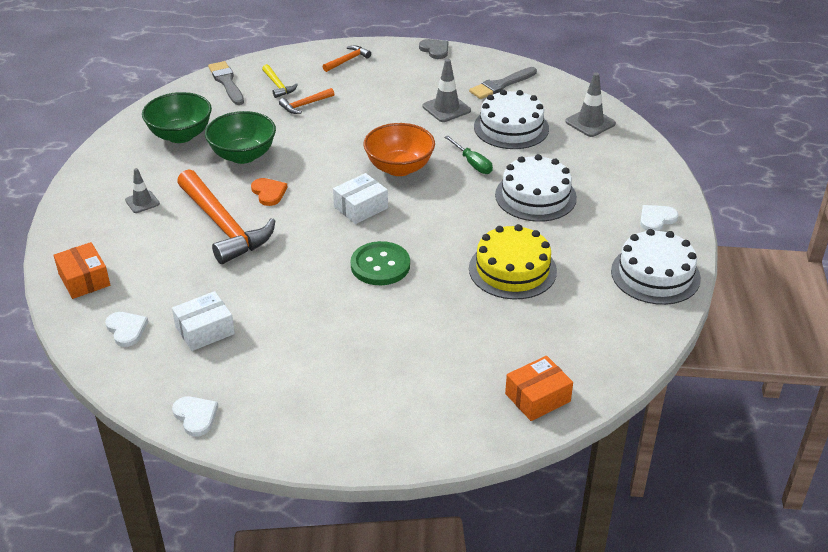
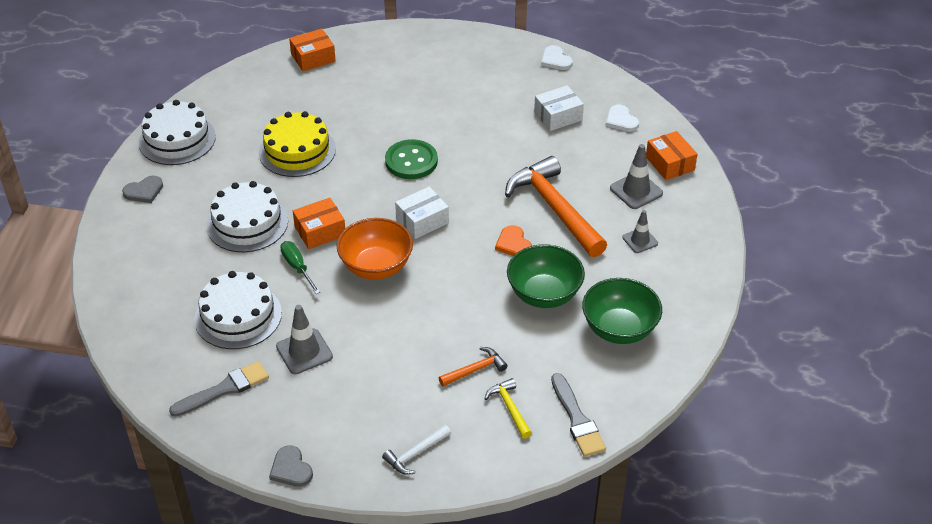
camera: 175 degrees left, 5 degrees up
(347, 60) = (415, 454): orange hammer -> white hammer
(461, 193) = (320, 231): none -> orange box
(590, 123) = (144, 317): grey traffic cone -> grey traffic cone (636, 191)
(656, 219) = (144, 191): white heart -> grey heart

